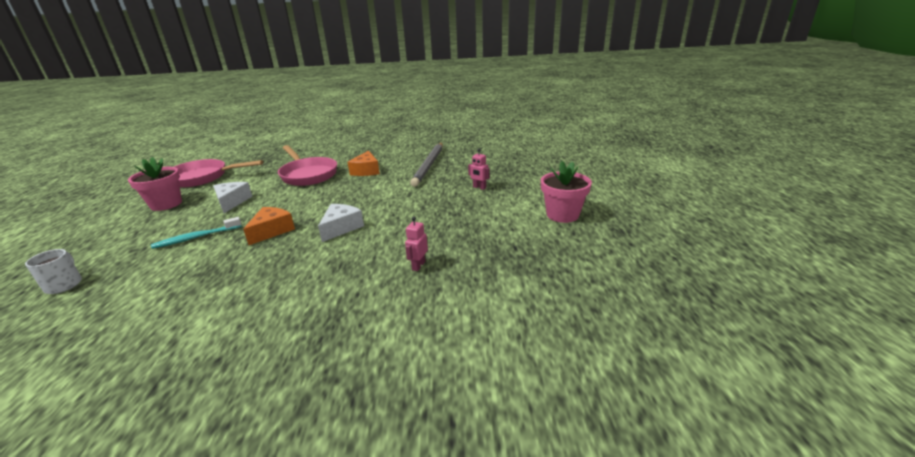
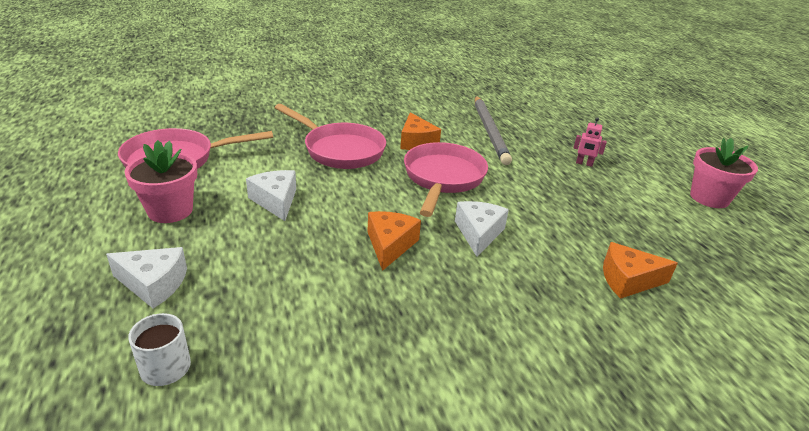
camera: 20 degrees left, 5 degrees up
(110, 242) = (154, 284): none -> white cheese
(197, 237) = (290, 264): turquoise toothbrush -> none
(357, 193) = (442, 178): none -> pink pan
(418, 266) = (628, 280): pink robot -> orange cheese

